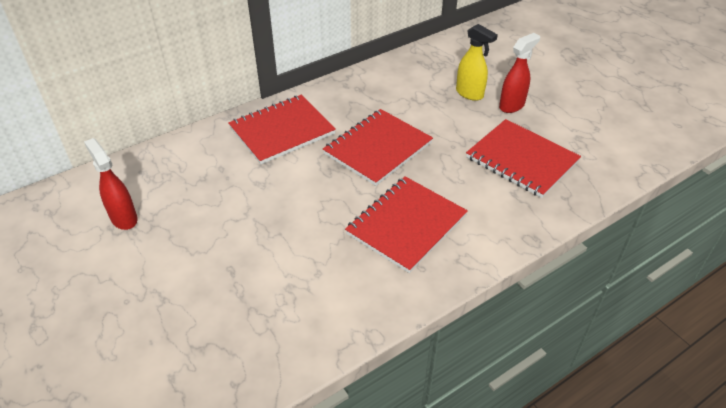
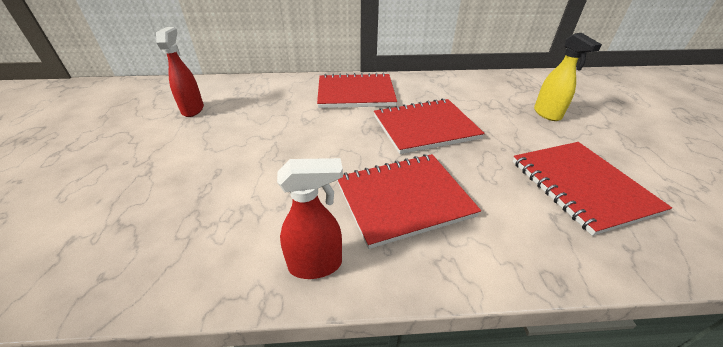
camera: 30 degrees right, 5 degrees down
(512, 106) = (592, 135): red spray bottle -> red spray bottle (316, 265)

